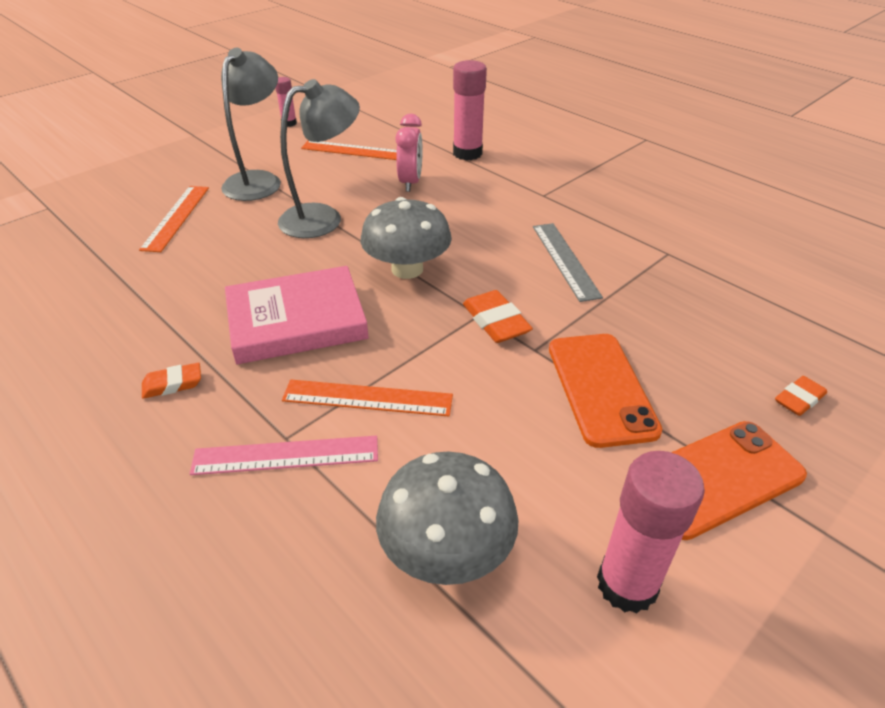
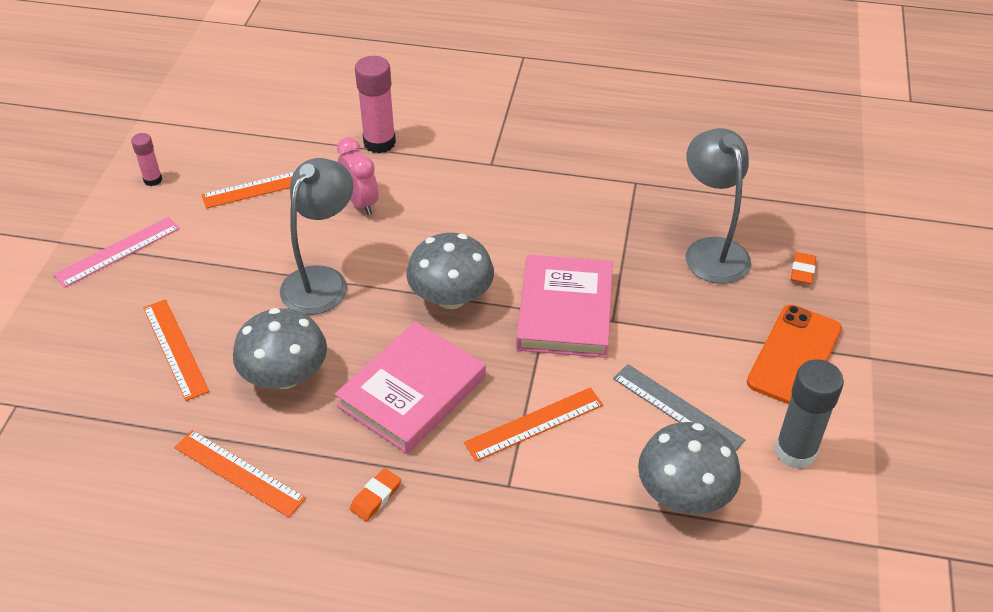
camera: 35 degrees left, 5 degrees up
(108, 313) = (239, 472): none -> orange ruler
(221, 266) = (285, 376): none -> grey mushroom
(258, 180) = (207, 267): grey lamp -> grey lamp (711, 250)
(286, 455) = (523, 497): pink ruler -> pink ruler (118, 251)
(496, 321) = (565, 311): orange eraser -> pink book
(565, 260) = (566, 227): grey ruler -> grey ruler (677, 409)
(601, 388) = (681, 328): orange phone -> none
(627, 584) = (795, 451): pink glue stick -> grey glue stick

